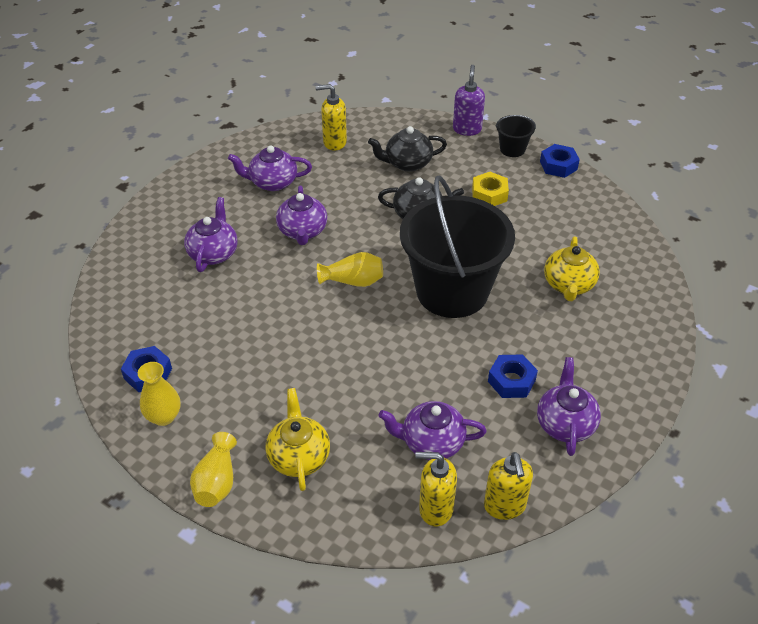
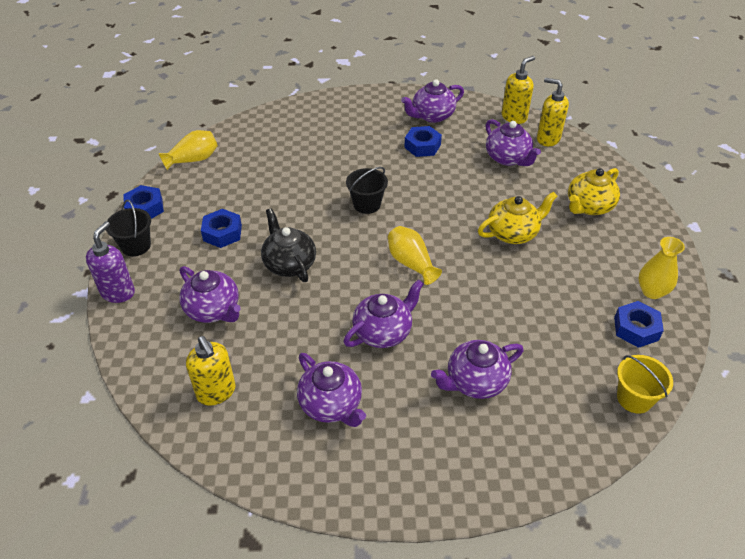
camera: 125 degrees left, 0 degrees up
(106, 325) = (634, 398): none -> yellow bucket
(217, 481) = (652, 232): yellow vase -> yellow vase (193, 160)
(407, 163) = (213, 310): black teapot -> purple teapot
(435, 509) = (548, 139): yellow soap dispenser -> yellow soap dispenser turned 150 degrees clockwise
(452, 291) = (367, 204): black bucket -> black bucket, size x0.41
(467, 129) = (118, 292): purple soap dispenser -> purple soap dispenser turned 135 degrees clockwise
(489, 194) = (222, 233): yellow nut -> blue nut
(569, 285) = (304, 153): yellow teapot -> yellow teapot (513, 233)

